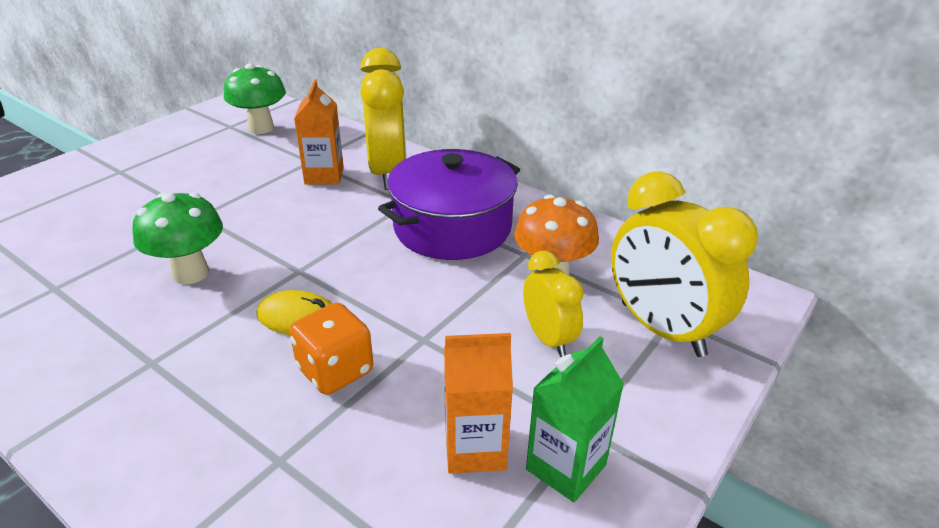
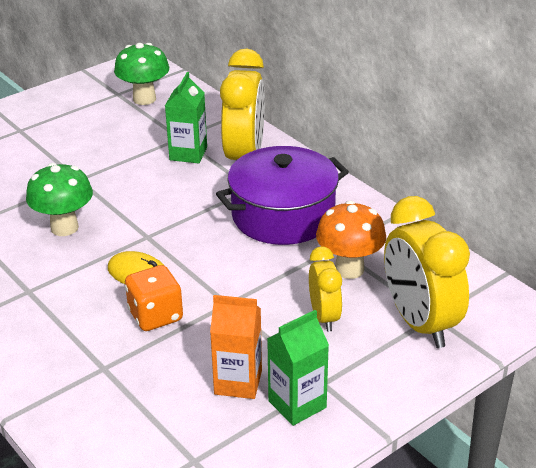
camera: 15 degrees right, 0 degrees up
(324, 176) = (188, 153): orange carton -> green carton

